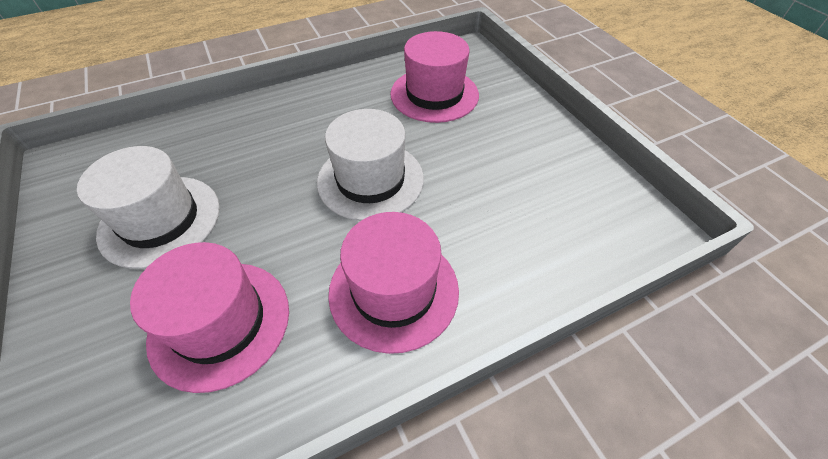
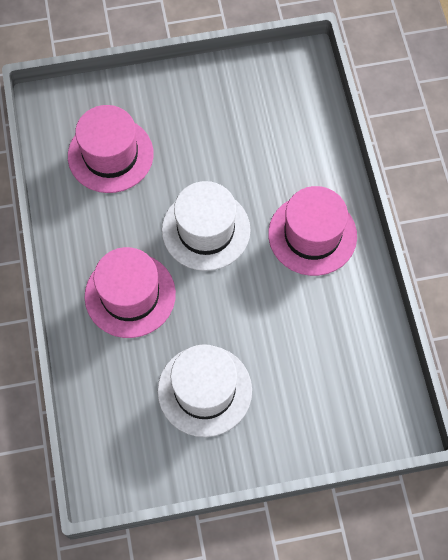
camera: 75 degrees left, 15 degrees up
(220, 323) = (310, 344): pink hat -> pink hat (130, 295)

